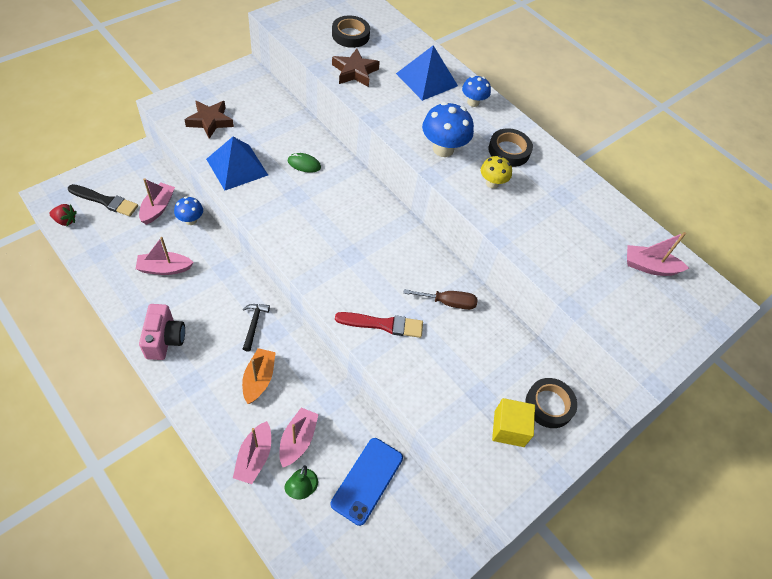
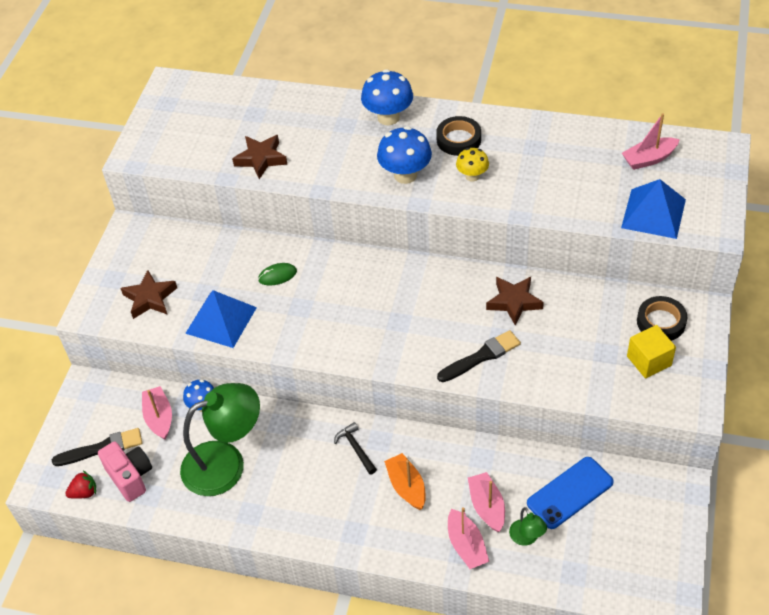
camera: 25 degrees left, 5 degrees down
(164, 268) = (226, 463): pink boat -> green lamp
(165, 340) = (293, 518): pink camera -> pink camera (130, 477)
(350, 35) = (220, 128): black tape -> none
(367, 480) = (570, 492): blue phone -> blue phone turned 60 degrees clockwise
(383, 324) = (481, 356): red brush -> black brush
(427, 79) = (329, 123): blue pyramid -> blue pyramid (653, 213)
(448, 302) = (514, 302): brown screwdriver -> brown star
(473, 102) = (388, 117): blue mushroom -> blue mushroom, size x1.66

